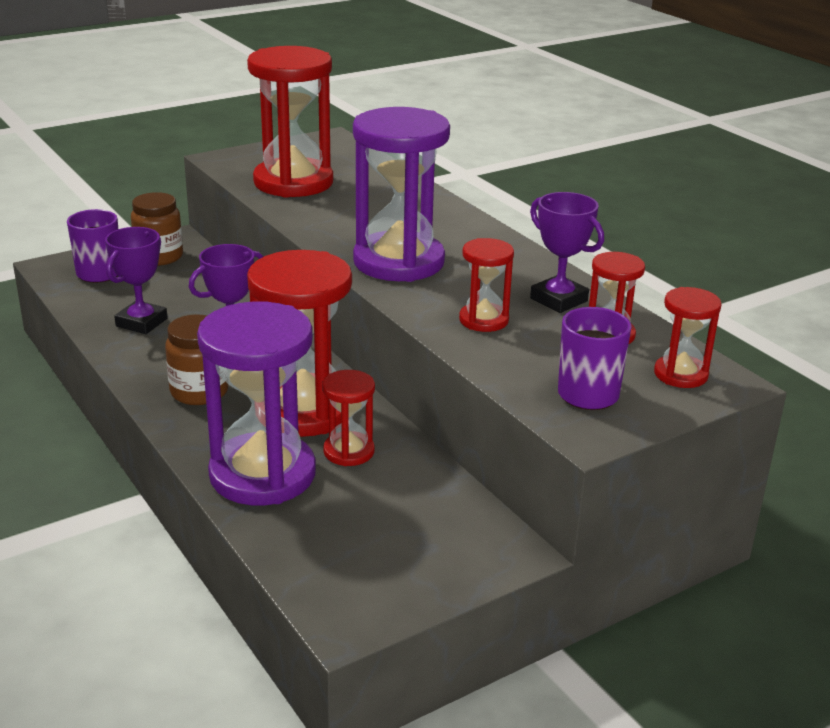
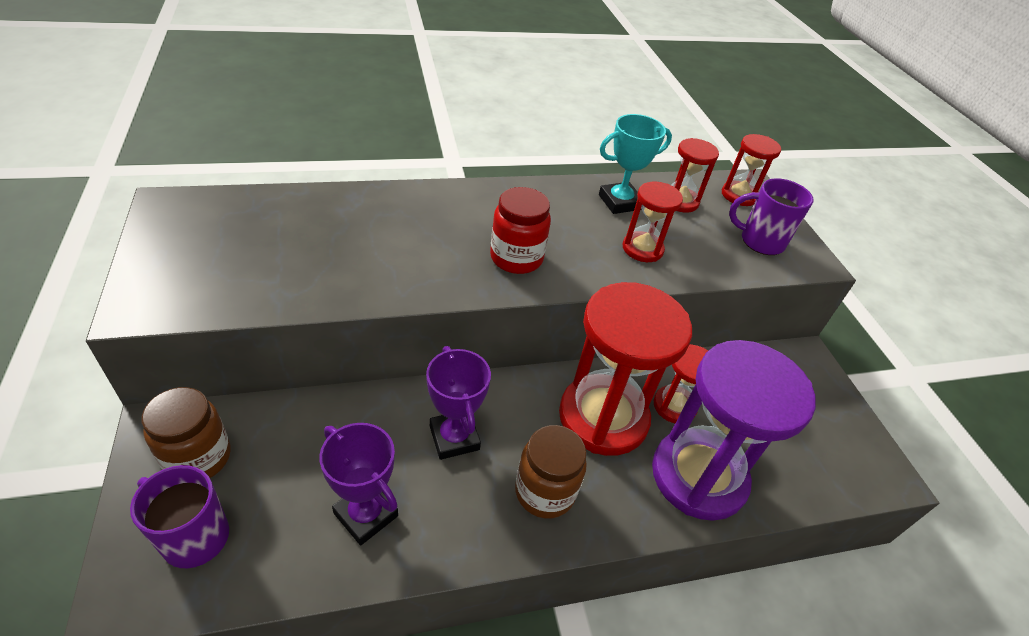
camera: 75 degrees left, 15 degrees up
(293, 182) = (273, 269): red hourglass -> none
(398, 262) = (516, 258): purple hourglass -> red jar
(558, 300) = (620, 202): purple trophy -> turquoise trophy

